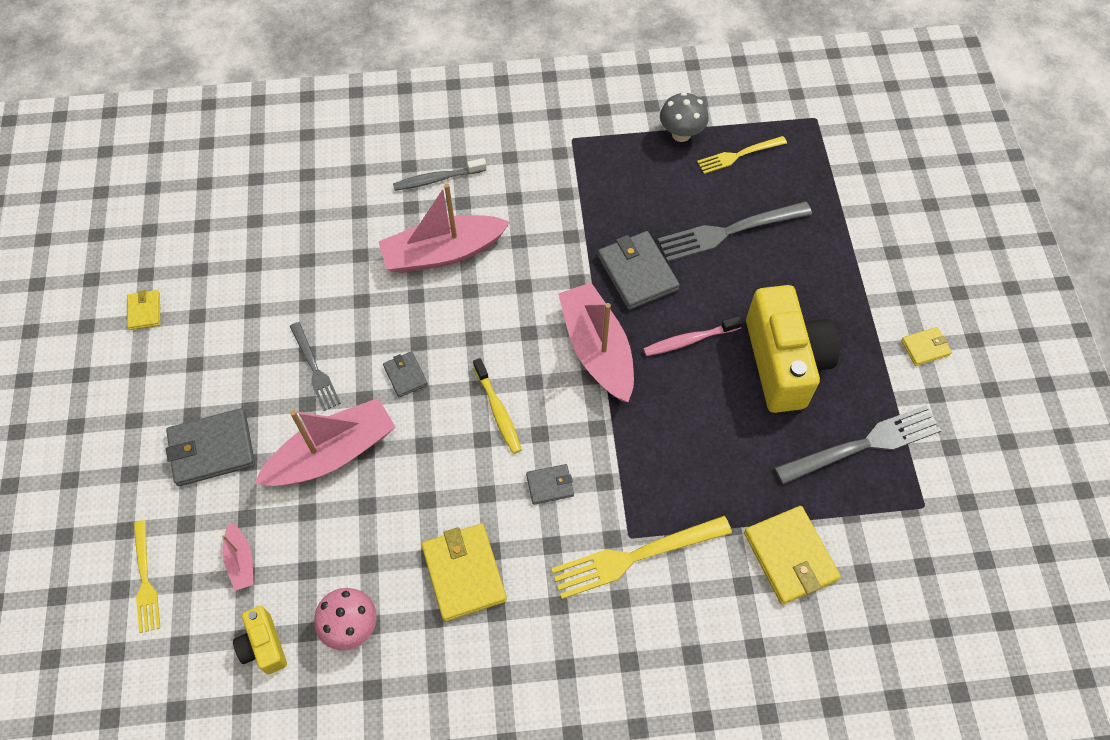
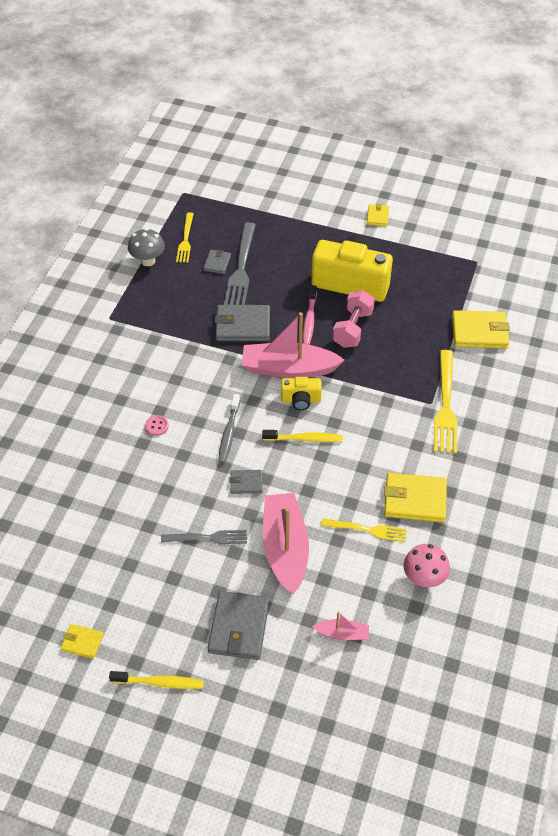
camera: 65 degrees left, 10 degrees down
(121, 402) = (160, 682): none -> yellow toothbrush
(145, 581) = (328, 704): yellow fork -> yellow fork (368, 530)
(263, 646) = (414, 637): yellow camera -> yellow camera (301, 400)
(437, 179) = (89, 407): grey toothbrush -> grey toothbrush (229, 433)
(443, 253) = (157, 426): pink boat -> pink button
(550, 485) = (374, 430): grey wallet -> grey wallet (217, 263)
(703, 395) = (352, 328): none -> pink dumbbell
(865, 444) = (425, 269): grey fork -> none

